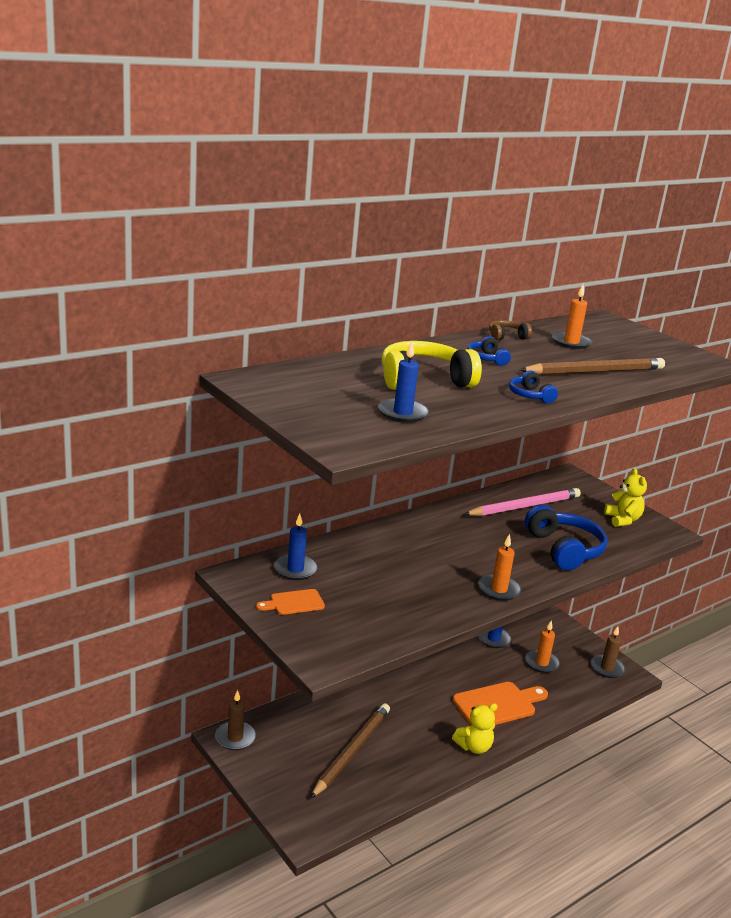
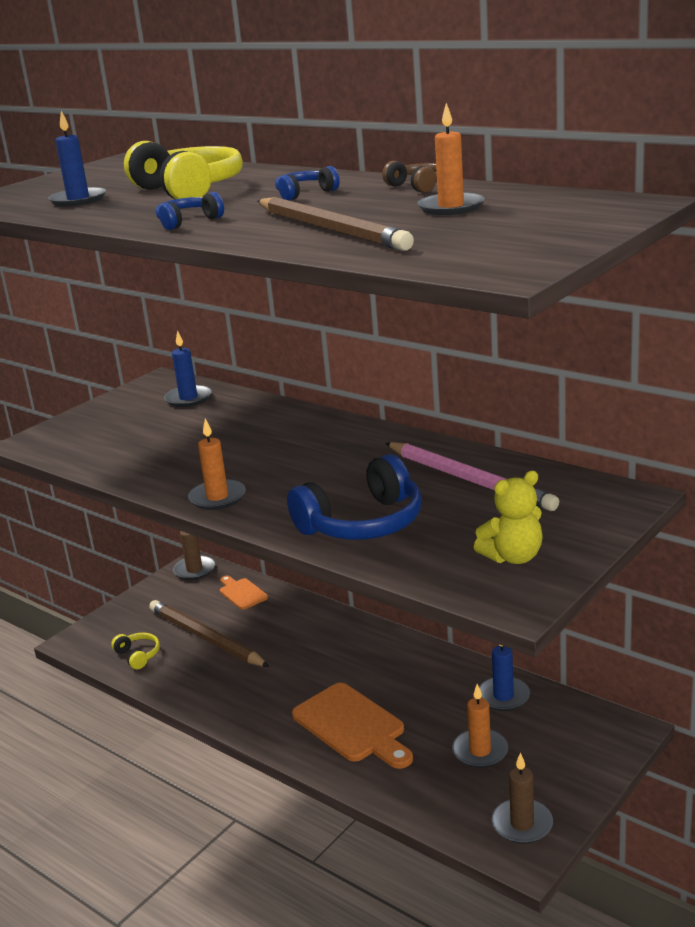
camera: 80 degrees right, 0 degrees up
(294, 603) = (125, 411): orange cutting board -> orange cutting board (242, 593)
(351, 751) = (206, 638): brown pencil -> brown pencil turned 150 degrees counterclockwise
(354, 795) = (138, 655): none -> yellow headphones
(474, 747) = (255, 721): yellow teddy bear -> none

